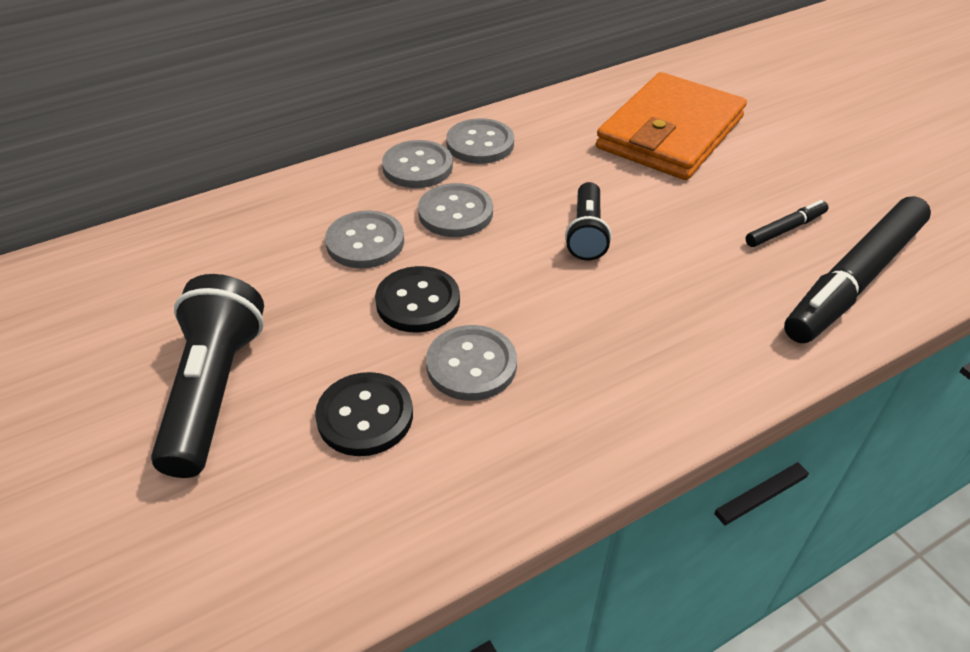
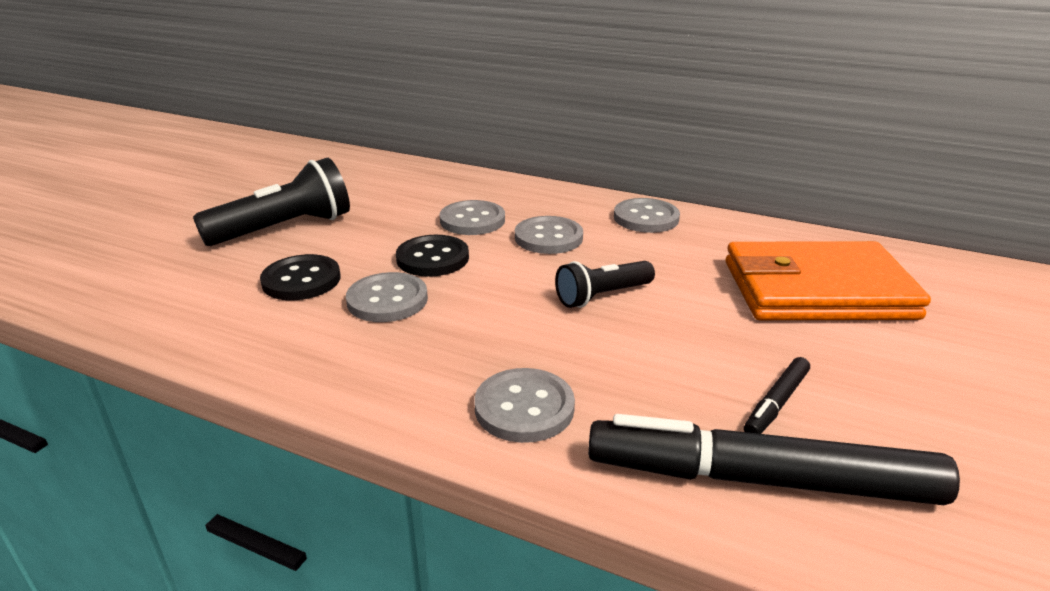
camera: 55 degrees right, 15 degrees down
(417, 167) = (580, 207): grey button -> grey button (524, 408)
(785, 229) = (776, 403): black marker -> black marker turned 105 degrees clockwise

